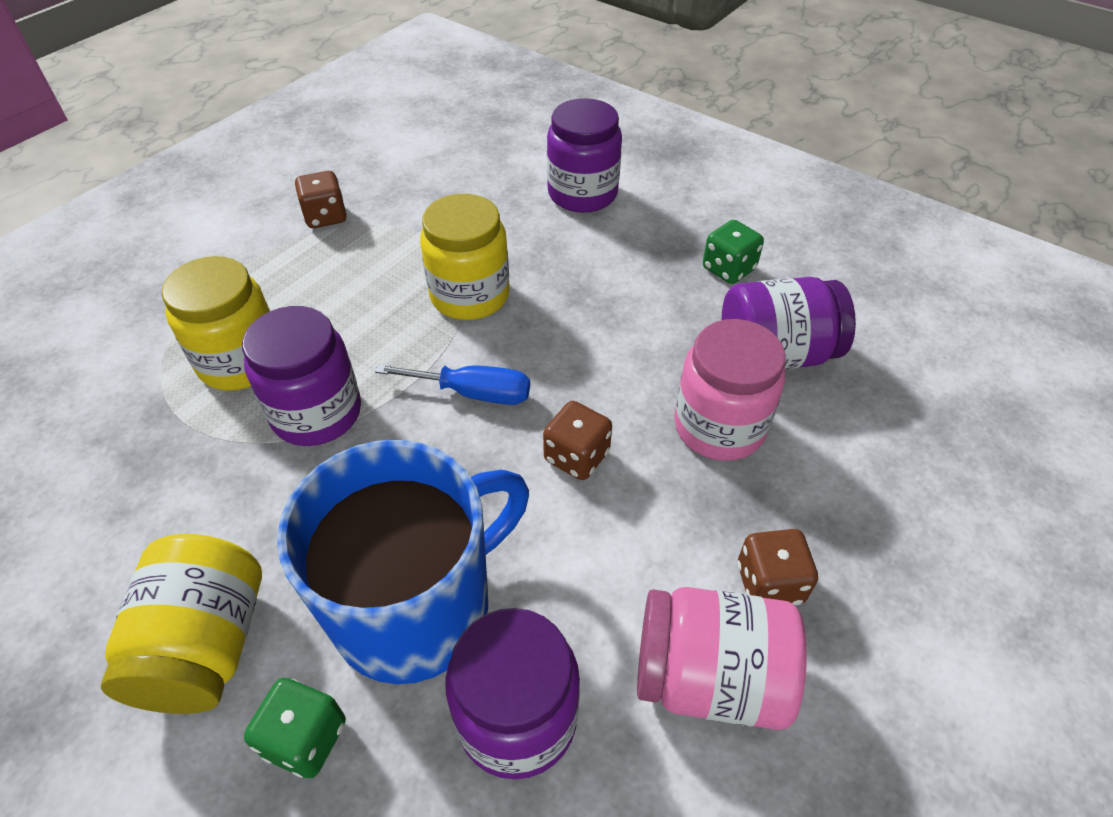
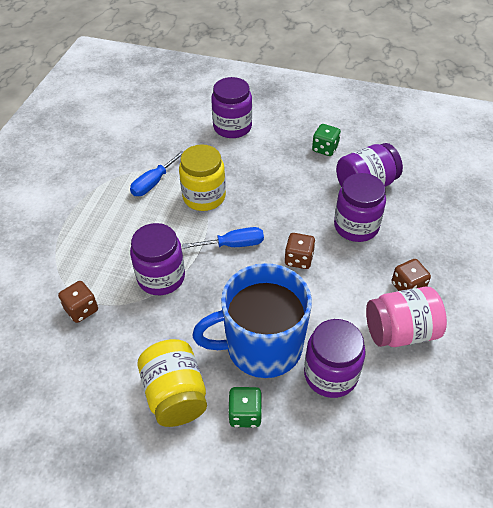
camera: 20 degrees left, 0 degrees up
(241, 361) = (104, 264): yellow jar -> none
(325, 217) = (100, 175): brown dice -> brown dice (81, 309)
(400, 250) = (153, 183): none -> blue screwdriver
(416, 606) = (262, 346): blue mug -> blue mug turned 135 degrees counterclockwise
(719, 427) = (356, 226): pink jar -> purple jar

